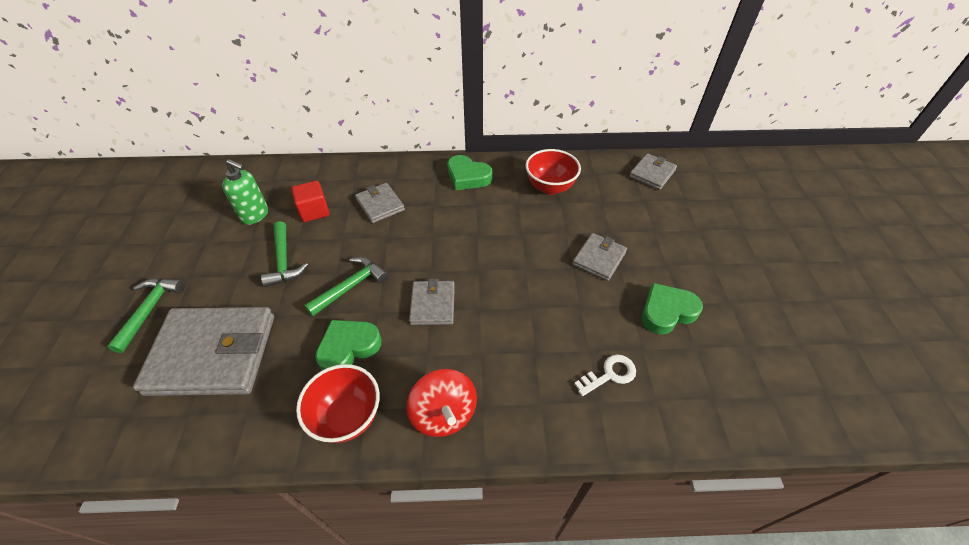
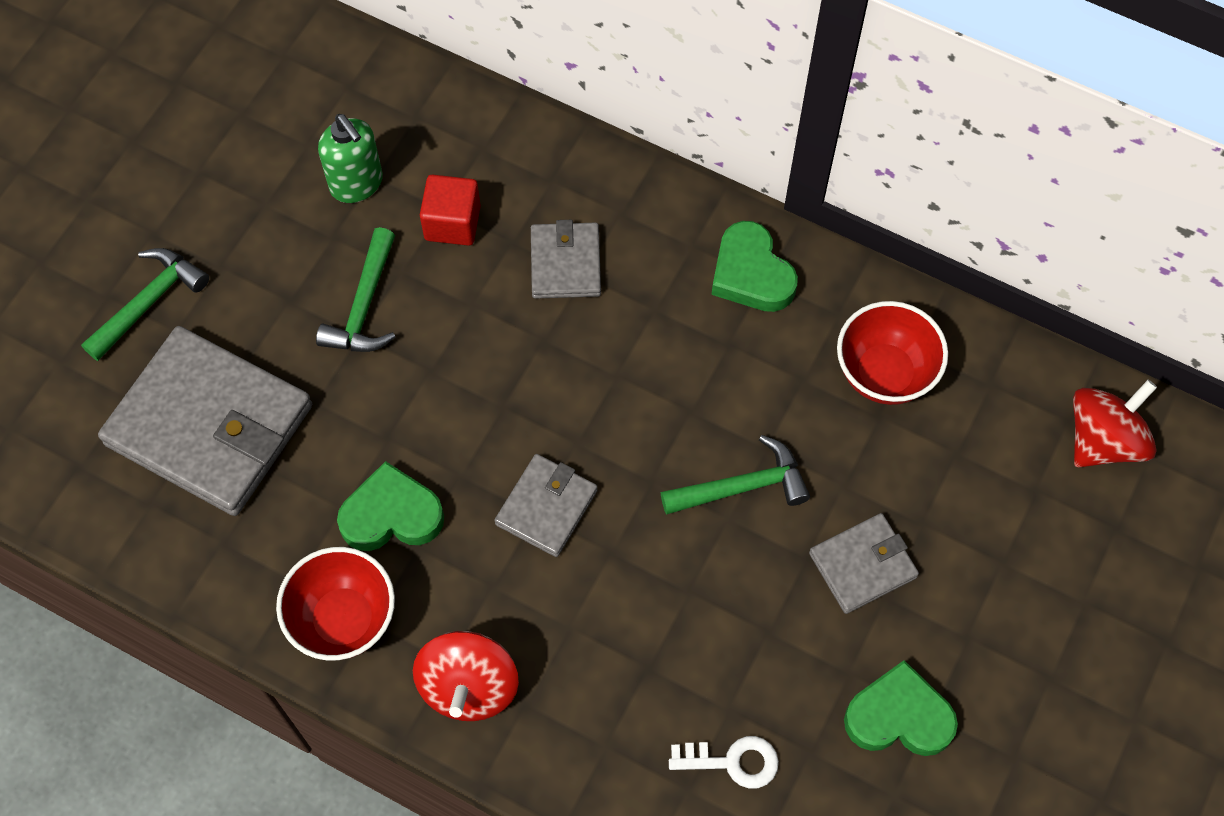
camera: 30 degrees right, 15 degrees up
(351, 286) = (442, 409): green hammer -> green hammer (742, 487)
(652, 173) = (1103, 440): grey wallet -> red spinning top

